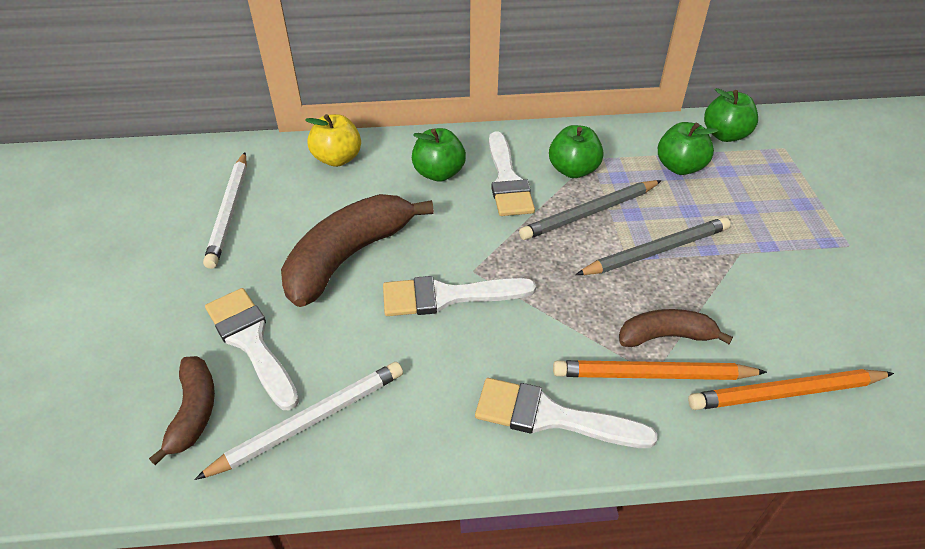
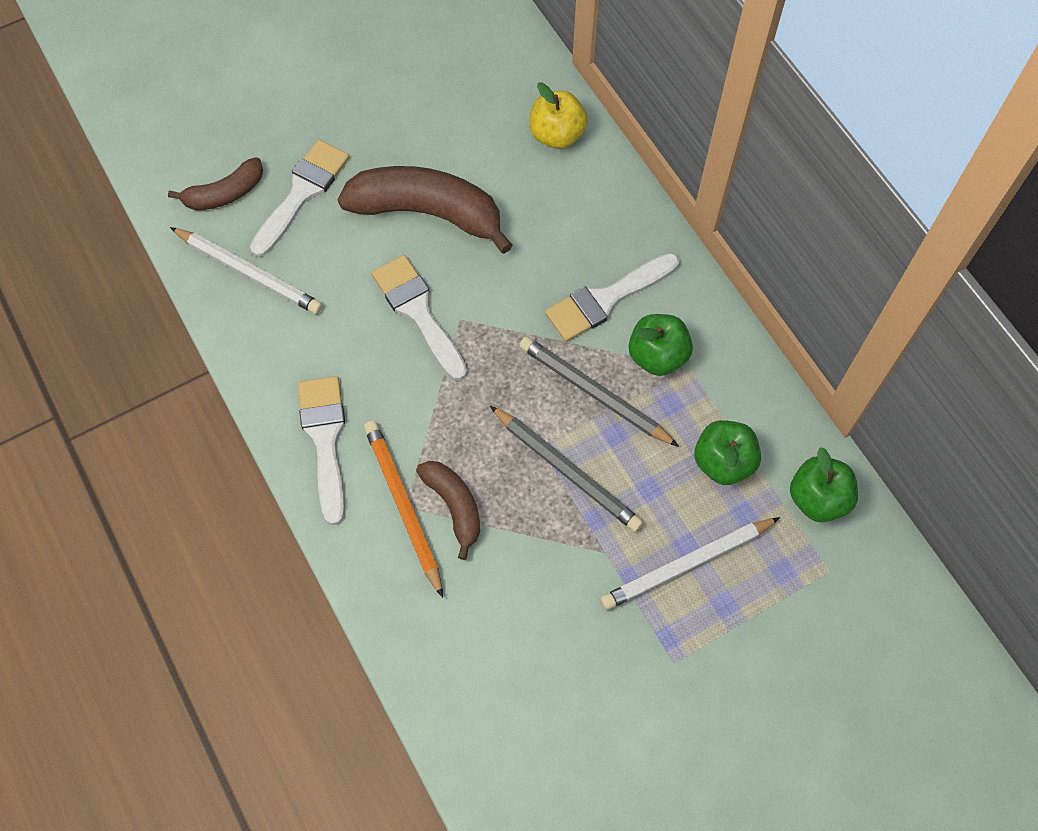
camera: 65 degrees right, 20 degrees up
(229, 212) = (436, 90): white pencil -> white pencil (686, 565)
(439, 173) = (583, 233): green apple -> none
(785, 393) = (431, 620): orange pencil -> none

